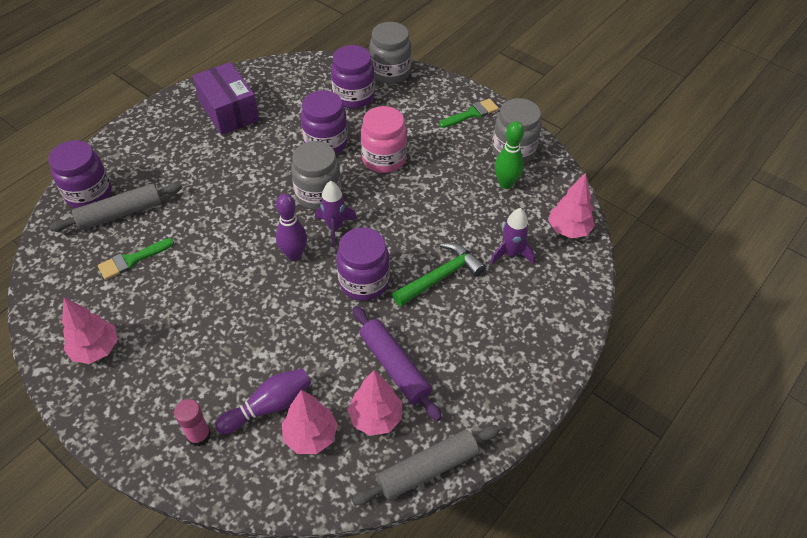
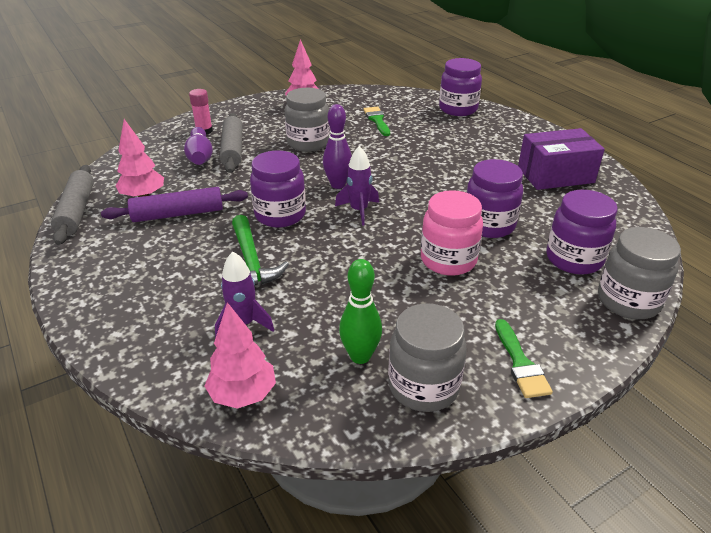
camera: 110 degrees right, 15 degrees down
(120, 213) = (430, 119): grey rolling pin -> grey rolling pin (232, 150)
(310, 436) = (159, 168): pink tree -> none
(318, 194) = (409, 208): grey jar -> grey jar (308, 143)

